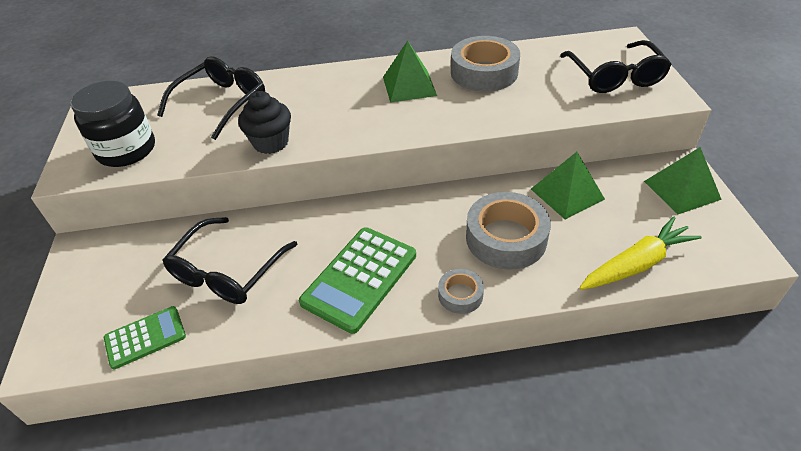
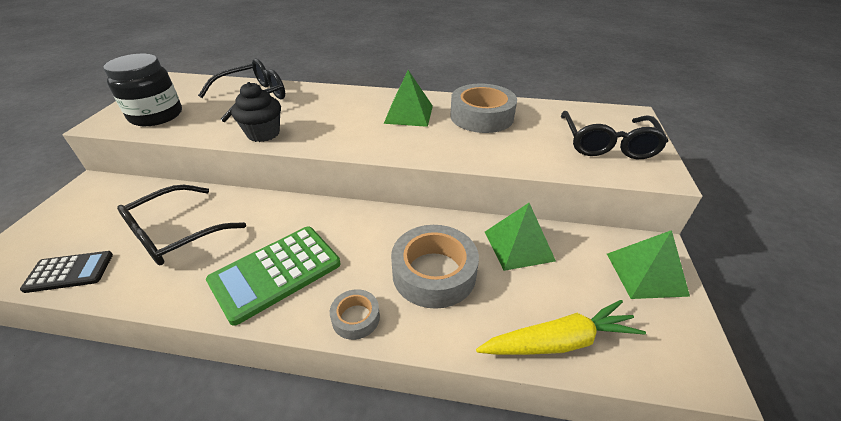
camera: 15 degrees right, 5 degrees down
(145, 337) = (69, 272): green calculator -> black calculator

